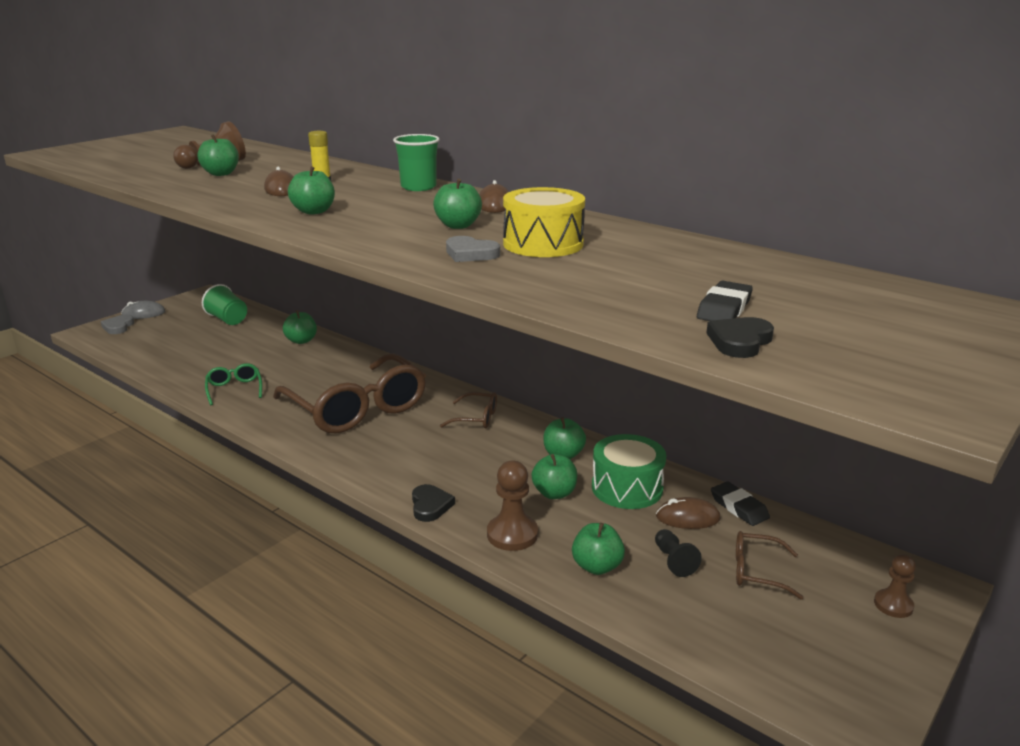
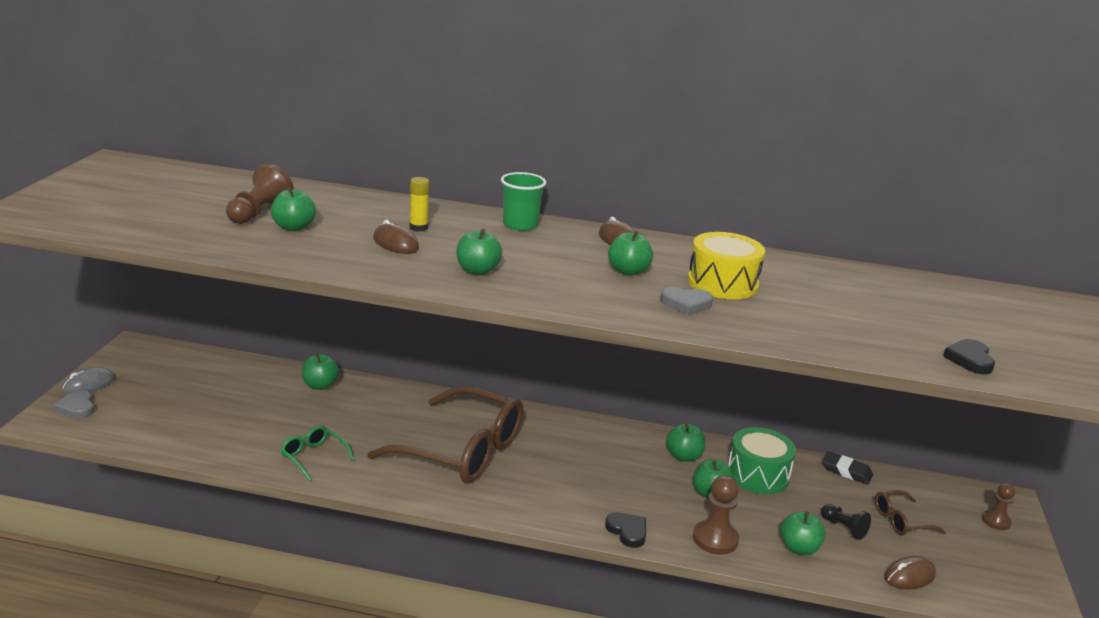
camera: 30 degrees left, 0 degrees up
(228, 320) = (205, 374): green cup -> none
(476, 418) = (579, 437): brown glasses -> none
(687, 518) = (821, 489): brown mouse -> brown mouse (909, 576)
(724, 309) = (924, 331): black eraser -> none

